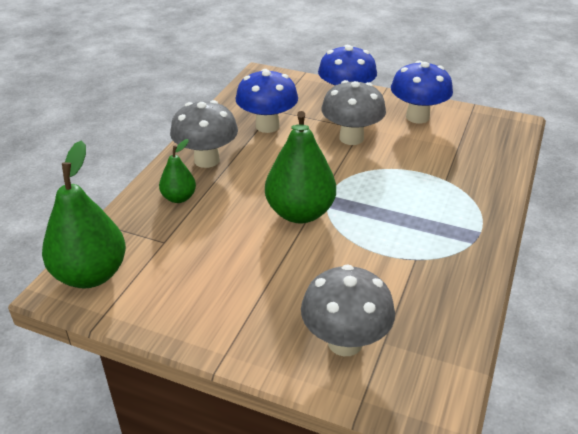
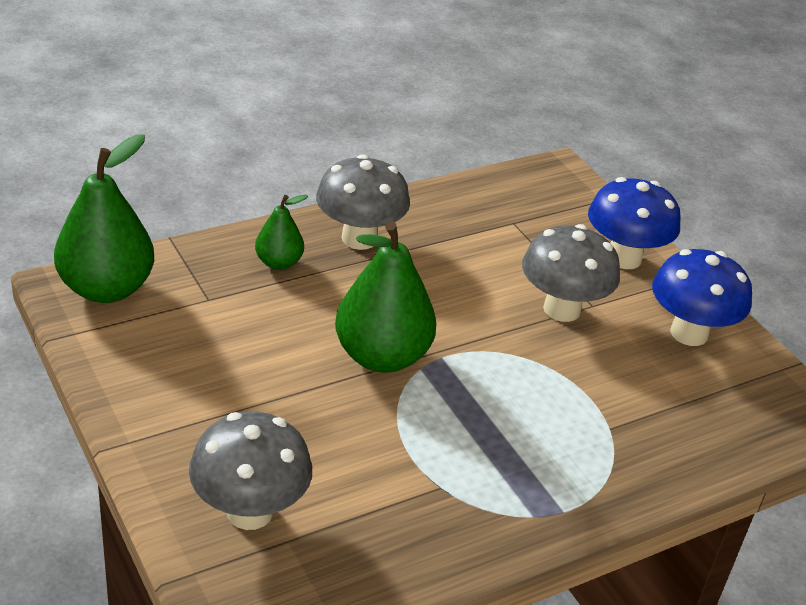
camera: 35 degrees right, 0 degrees up
(267, 126) = (479, 238): blue mushroom -> none

